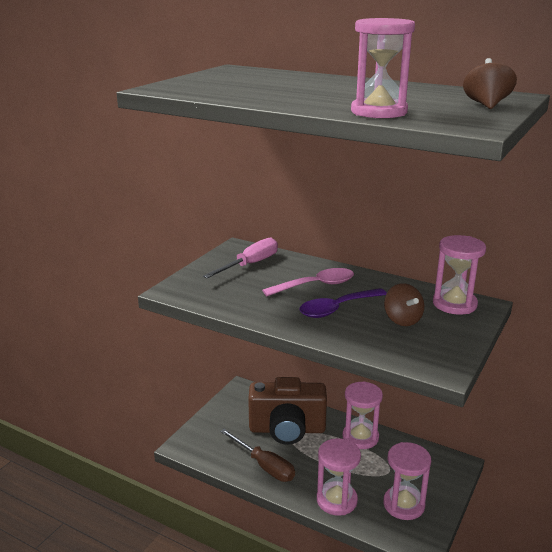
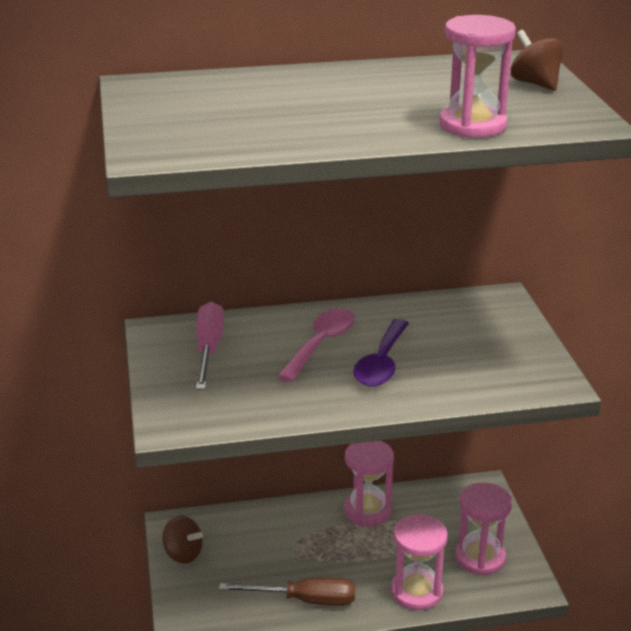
camera: 40 degrees left, 5 degrees up
(287, 429) = (282, 545): brown camera -> none
(402, 320) = (458, 347): brown spinning top -> brown spinning top (183, 554)
(454, 304) = (479, 307): pink hourglass -> none

